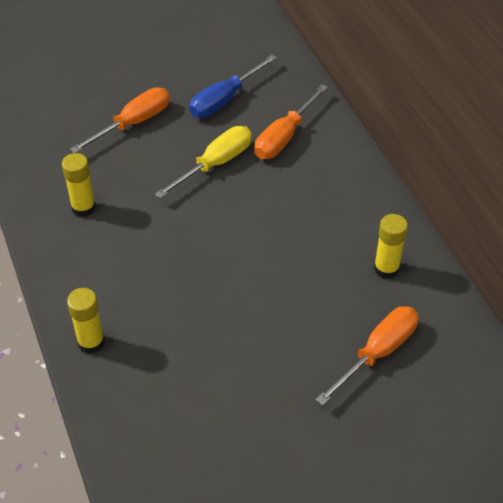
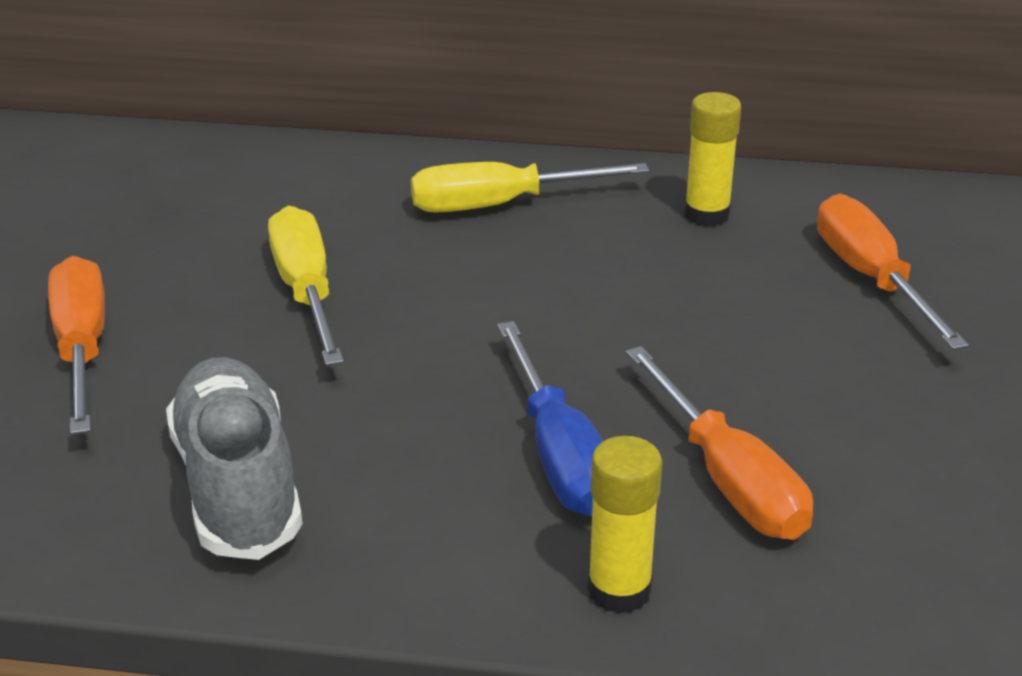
camera: 60 degrees left, 15 degrees down
(83, 208) = (238, 485): yellow glue stick -> grey shoe
(224, 100) = (160, 231): blue screwdriver -> blue screwdriver (559, 454)
(284, 137) = (325, 205): orange screwdriver -> orange screwdriver (728, 479)
(332, 192) = (500, 205): none -> yellow screwdriver

